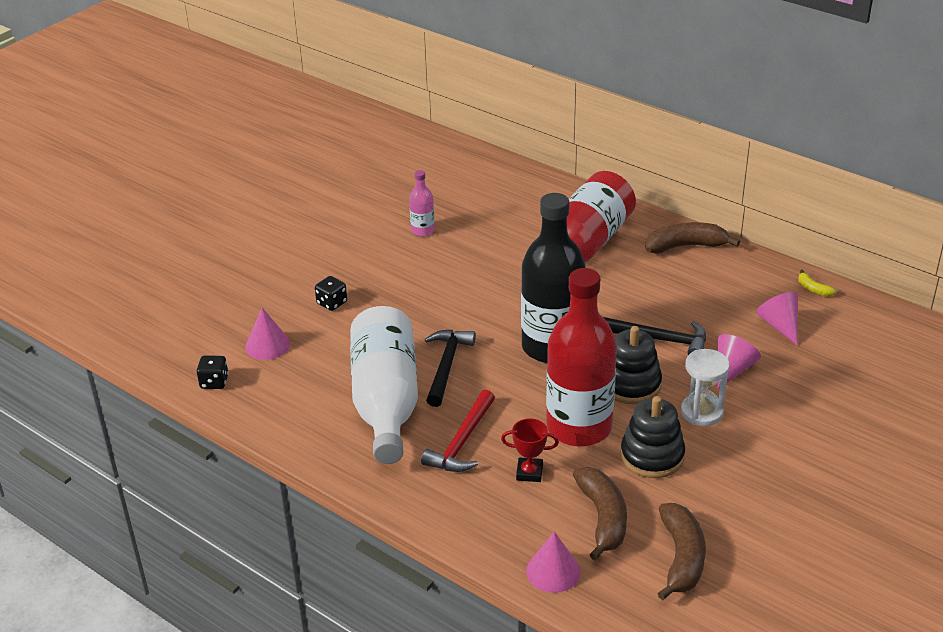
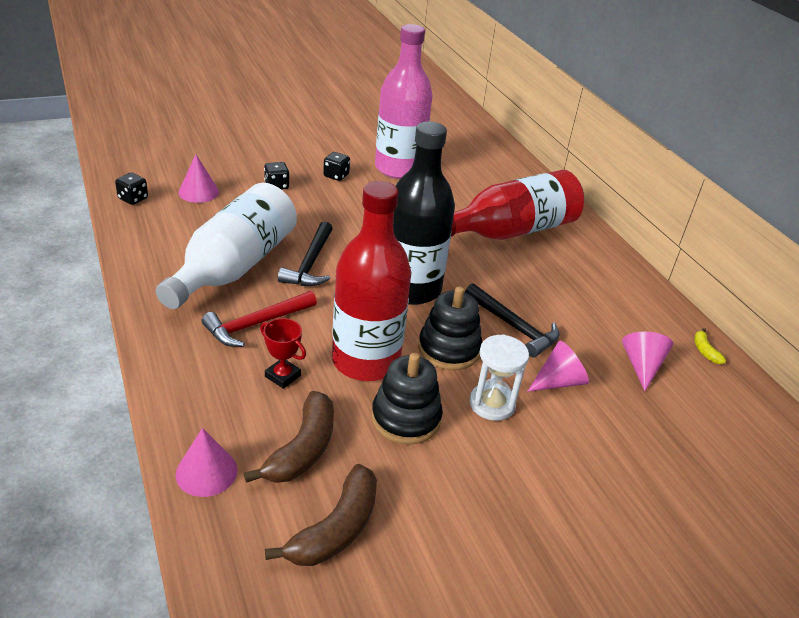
camera: 25 degrees right, 0 degrees up
(374, 265) = (336, 175): none -> black dice
(422, 230) = (398, 168): pink bottle -> pink bottle, size x2.30
(446, 366) = (310, 263): black hammer -> black hammer turned 150 degrees clockwise
(685, 246) = (608, 266): brown banana -> none

